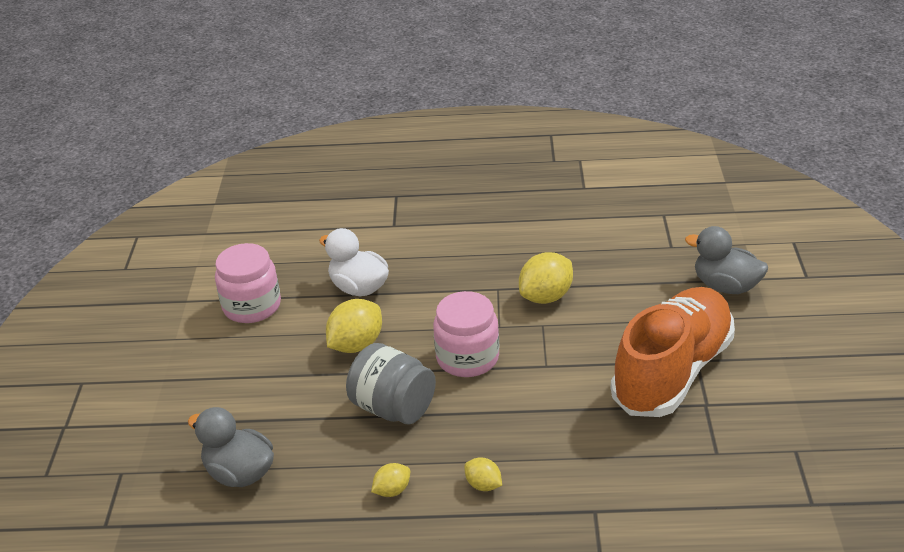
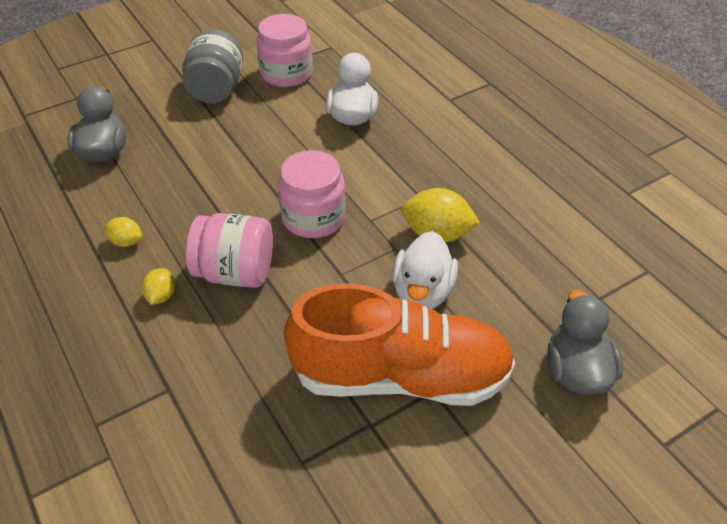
camera: 55 degrees right, 10 degrees up
(356, 345) = (282, 146): yellow lemon -> none
(393, 408) = (222, 200): grey jar -> grey jar (216, 89)
(493, 427) = (235, 272): none -> pink jar
(600, 328) = (422, 292): none -> white duck

